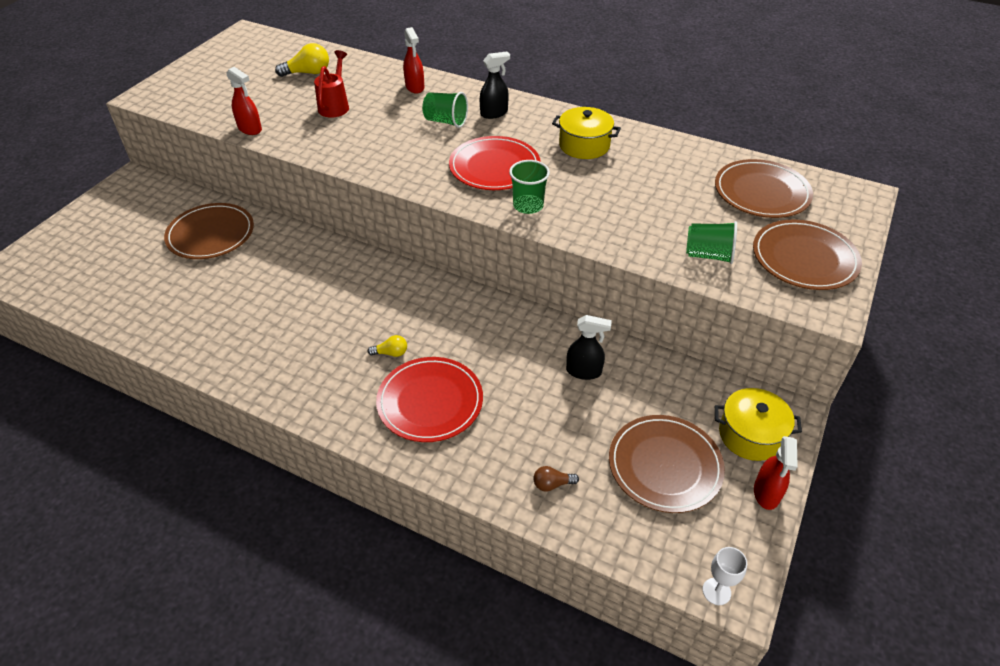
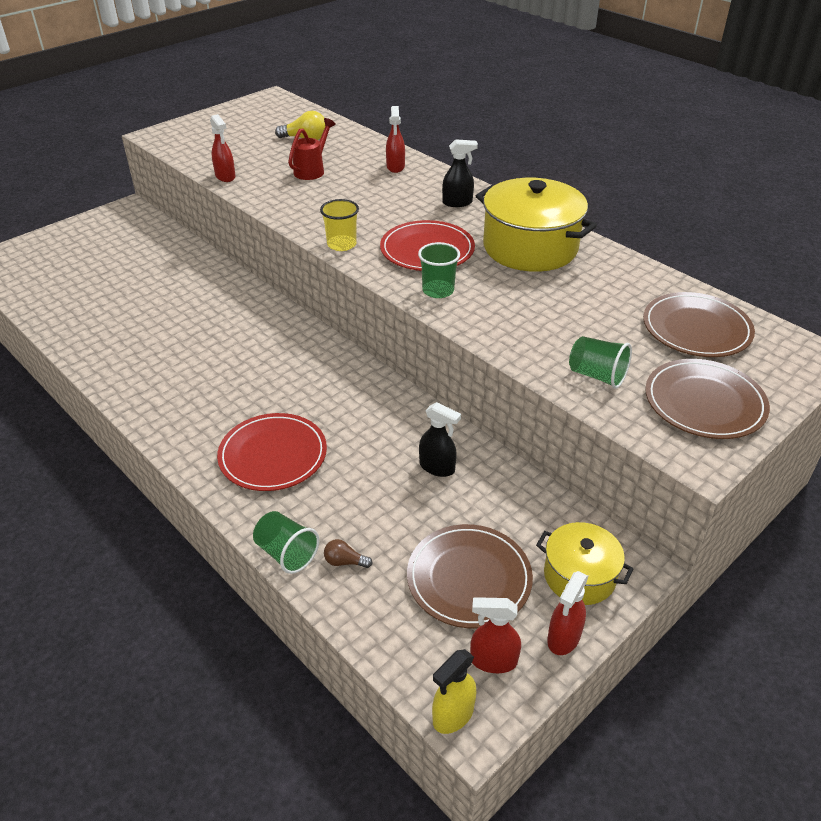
camera: 20 degrees right, 5 degrees down
(211, 234) = (165, 266): brown plate -> none
(391, 353) = (262, 403): yellow light bulb -> none
(411, 178) = (341, 244): none -> yellow cup
(446, 121) = (406, 201): green cup -> green cup (286, 553)
(584, 145) = (530, 247): yellow pot -> yellow pot, size x1.75
(716, 591) = (453, 715): white goblet -> yellow spray bottle
(722, 532) = (493, 660): none -> red spray bottle

